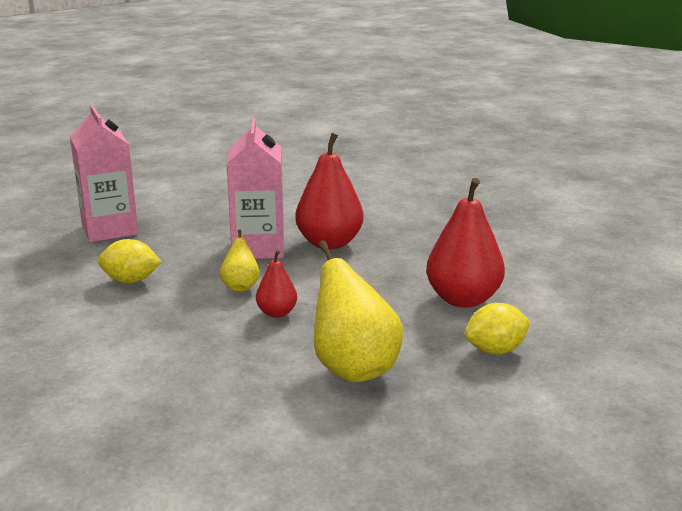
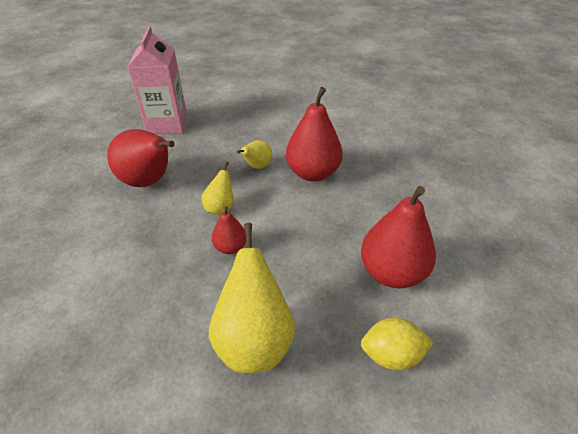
camera: 20 degrees right, 20 degrees up
(131, 281) = (149, 181): yellow lemon -> red pear
(258, 248) = (257, 166): pink carton -> yellow pear

